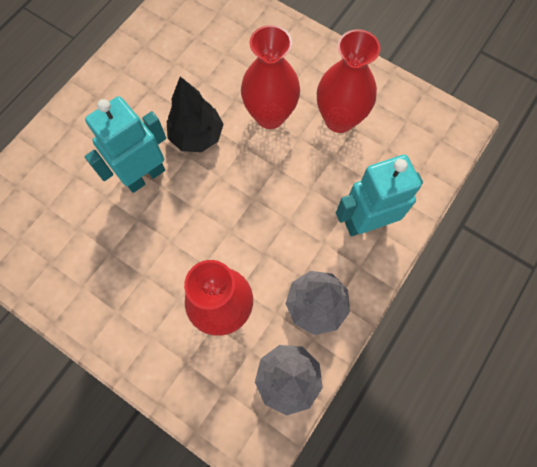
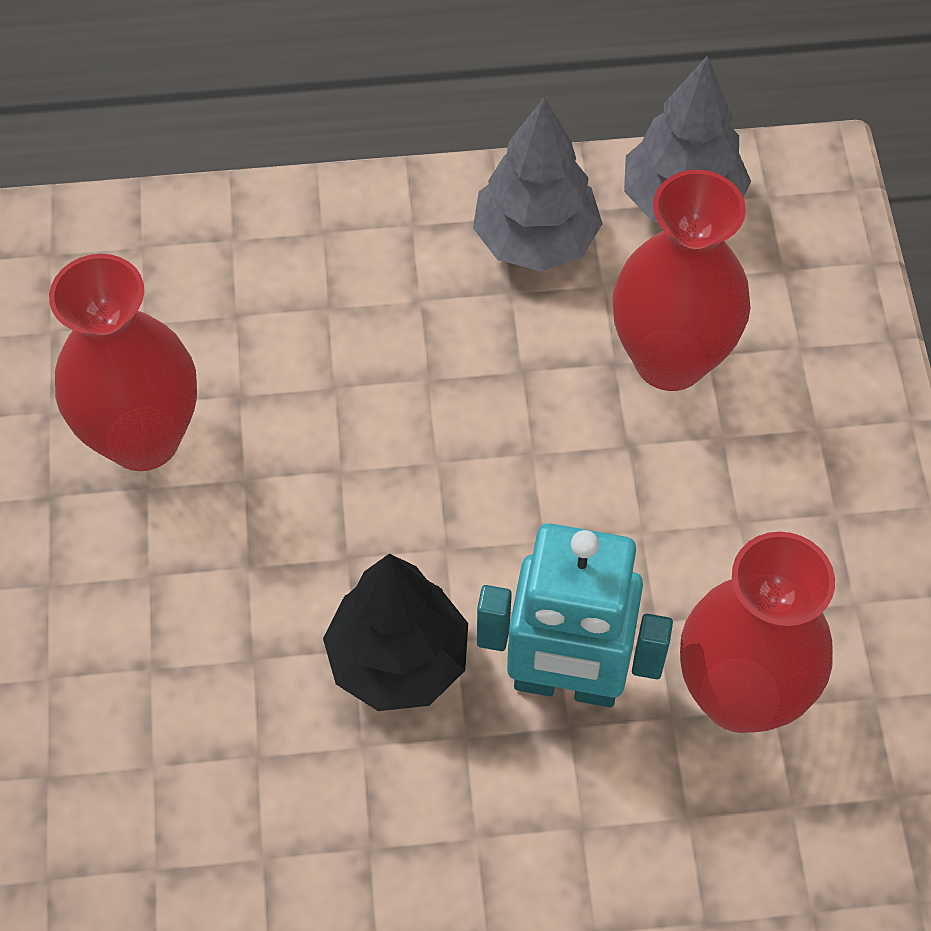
camera: 130 degrees left, 10 degrees down
(270, 115) = (237, 563): red vase -> red vase (740, 695)
(366, 222) = (324, 264): turquoise robot -> none

